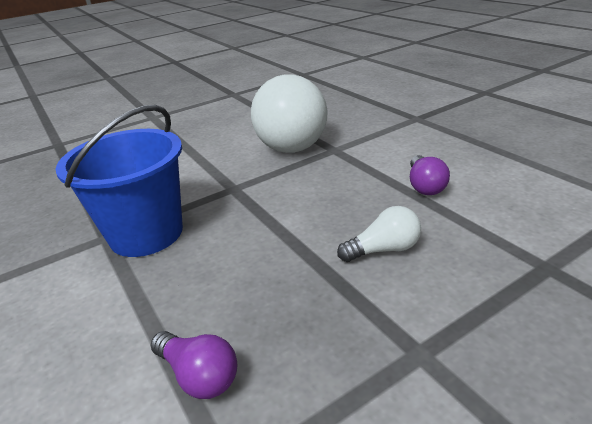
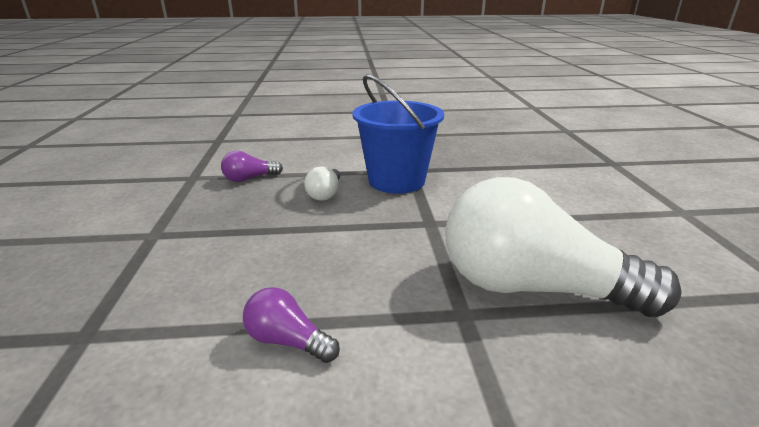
camera: 115 degrees right, 5 degrees down
(384, 249) = (241, 261): white light bulb -> white light bulb (325, 194)

